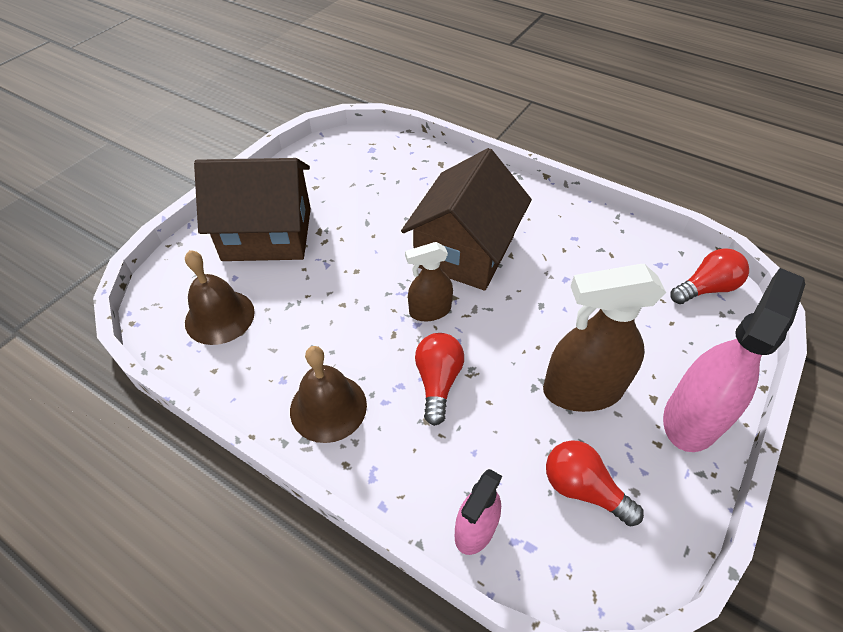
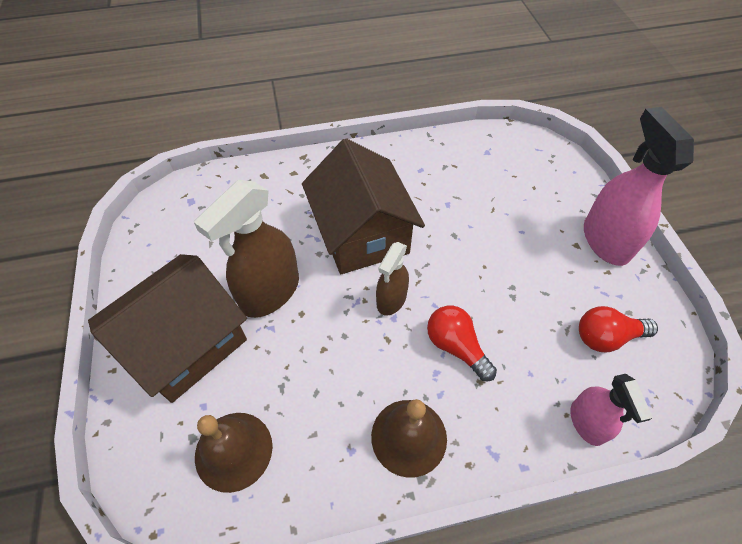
camera: 45 degrees left, 5 degrees up
(582, 390) = (538, 273): brown spray bottle -> brown spray bottle (270, 292)
(705, 288) = (526, 150): red light bulb -> none

